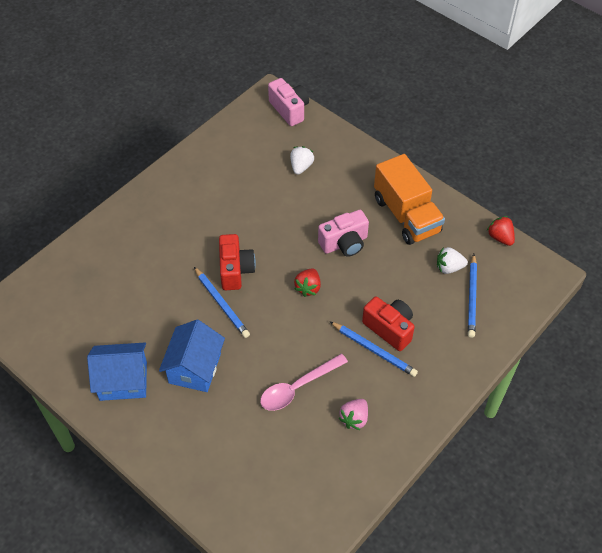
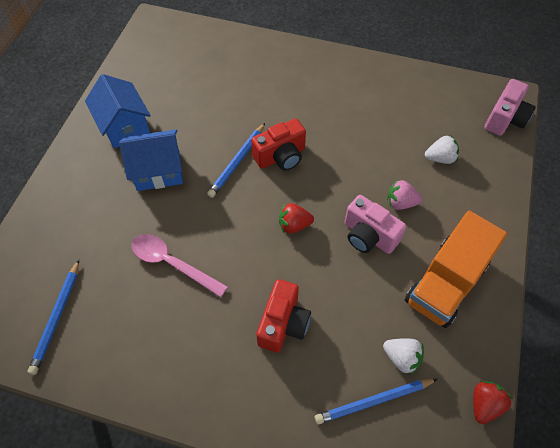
camera: 65 degrees right, 5 degrees up
(354, 419) = (156, 331): pink strawberry -> pink strawberry (400, 203)
(374, 350) = (248, 318): blue pencil -> blue pencil (57, 317)
(449, 267) = (401, 358): white strawberry -> white strawberry turned 150 degrees clockwise

